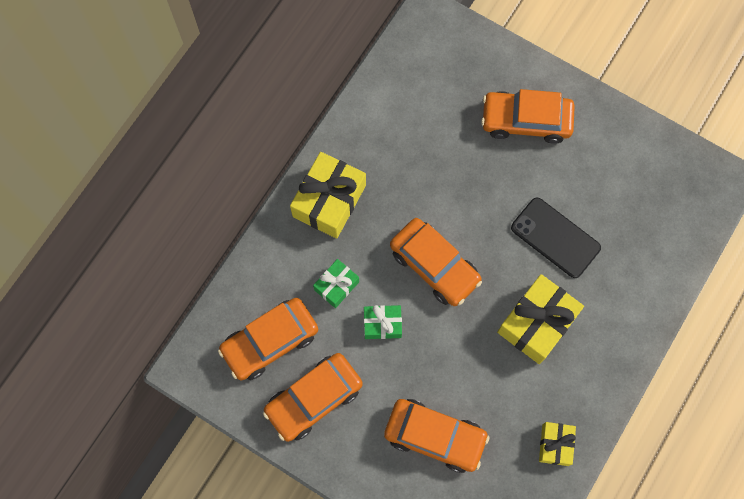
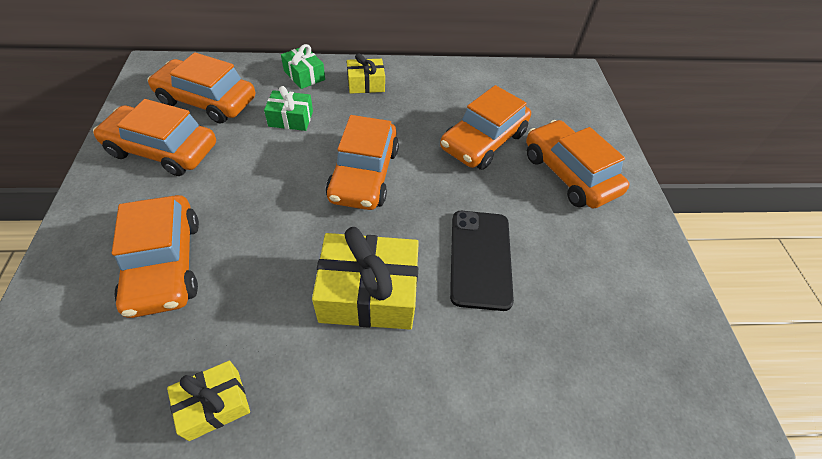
camera: 50 degrees right, 20 degrees down
(329, 201) = (366, 84): yellow gift -> yellow gift, size x0.56
(382, 324) = (274, 164): green gift -> green gift (304, 75)
(455, 156) = (483, 141): none -> orange car

